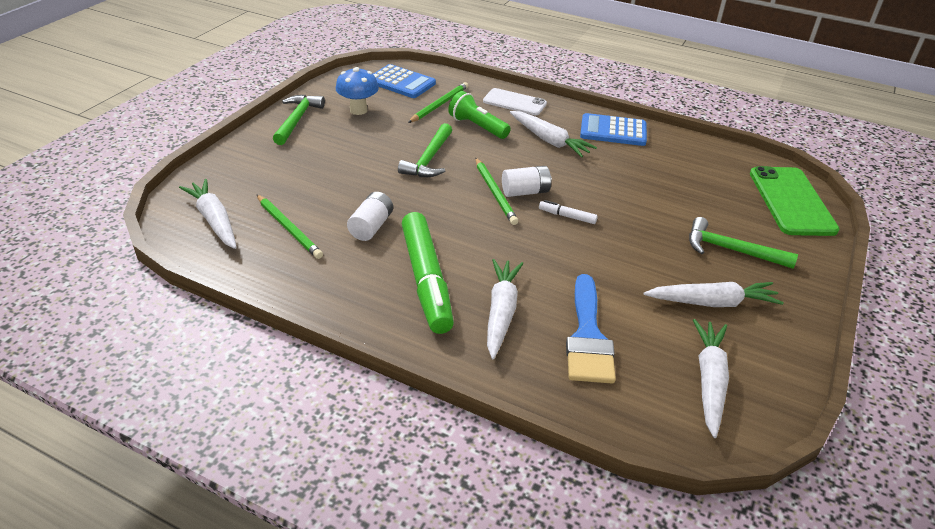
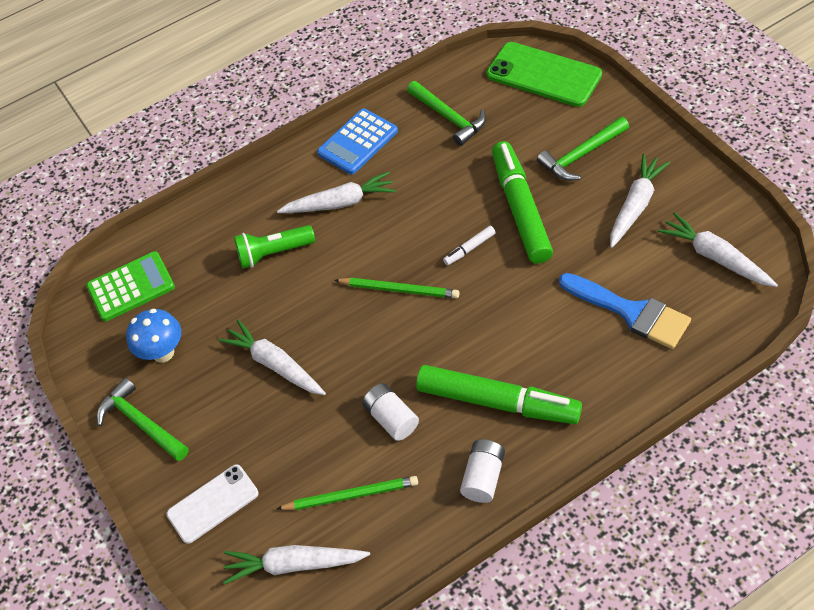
camera: 50 degrees left, 15 degrees up
(401, 82) = (131, 287): blue calculator -> green calculator
(429, 159) = (306, 322): green hammer -> green hammer (449, 117)
(439, 105) = (206, 269): green pencil -> none
(501, 312) = (570, 361): white carrot -> white carrot (275, 364)
(514, 102) = (249, 199): white phone -> white phone (213, 504)
(525, 192) = (412, 264): white battery -> white battery (483, 477)
(635, 232) = (520, 209): none -> green marker

